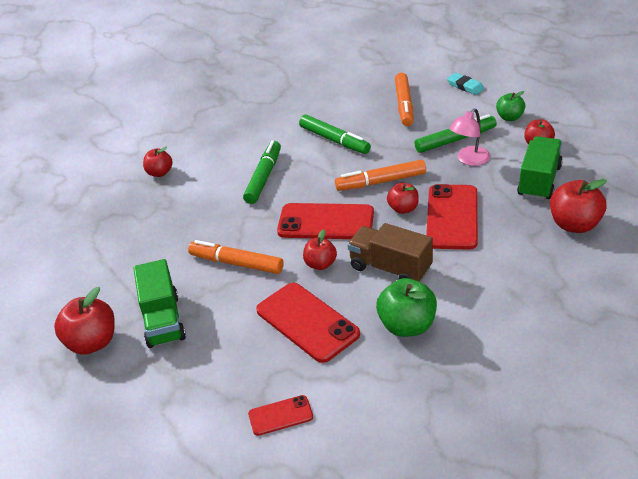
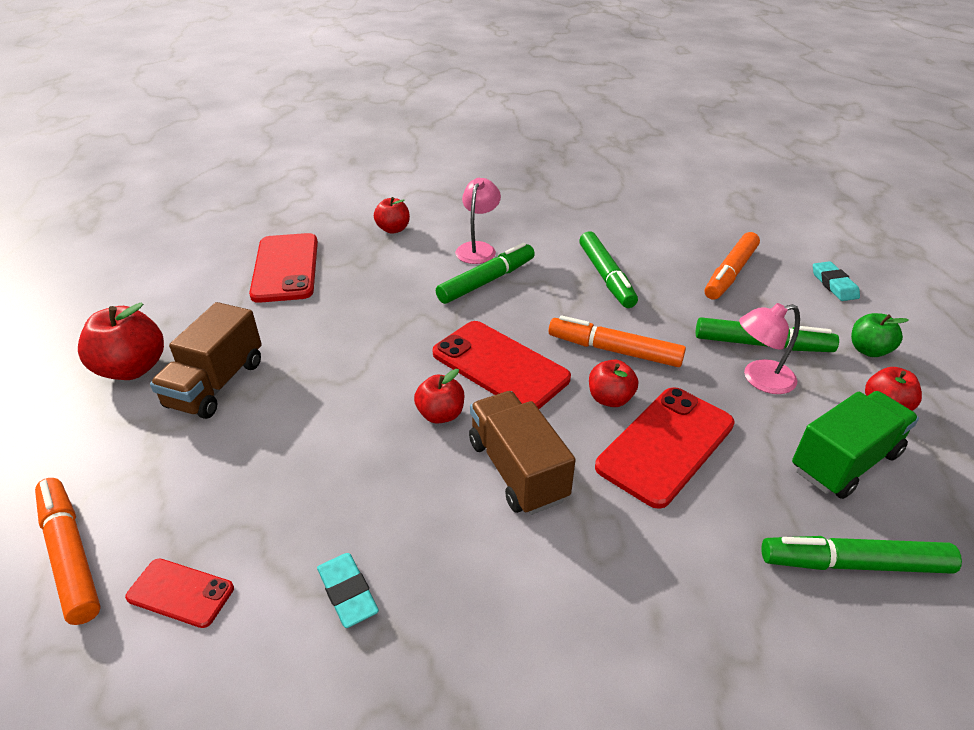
camera: 30 degrees right, 0 degrees up
(163, 320) = (216, 384): green truck -> brown truck
(234, 159) = (478, 248): none -> pink lamp
(236, 263) = (356, 361): orange marker -> orange marker (71, 554)
(307, 322) = (347, 481): red phone -> red phone (285, 268)
(365, 365) = (348, 592): none -> turquoise eraser
(407, 326) = (457, 569): green apple -> none
(574, 225) = (853, 563): red apple -> green marker

